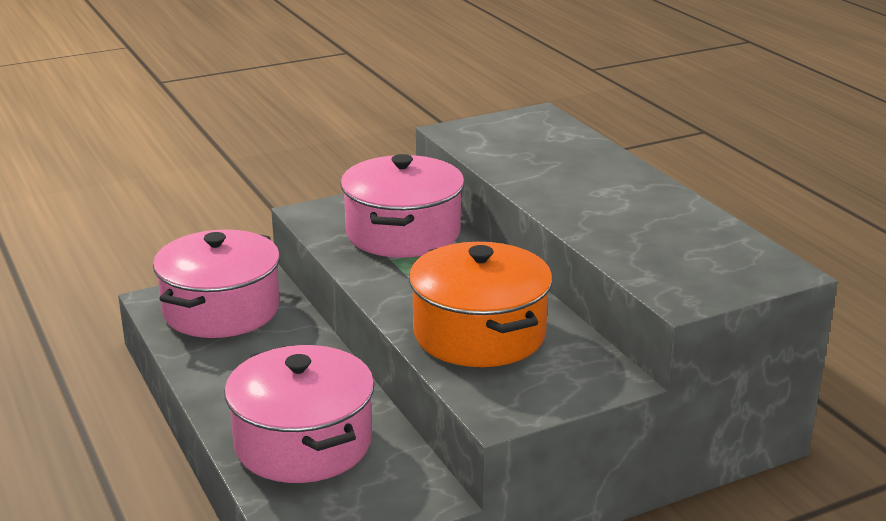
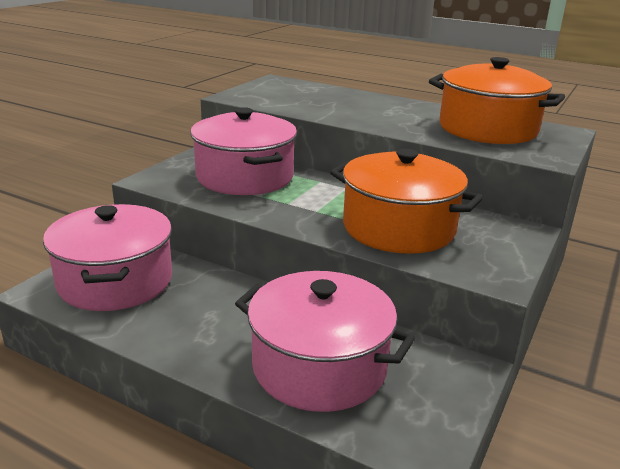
camera: 35 degrees left, 0 degrees up
(681, 243) = (487, 129): none -> orange pot

